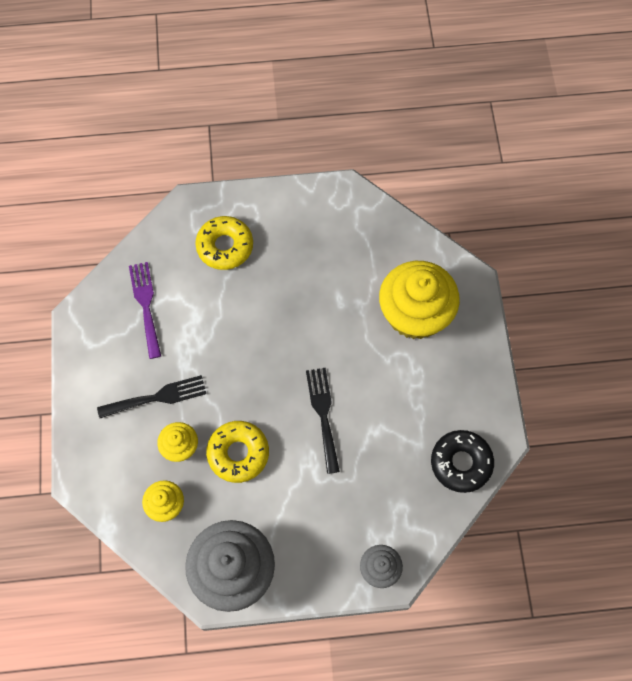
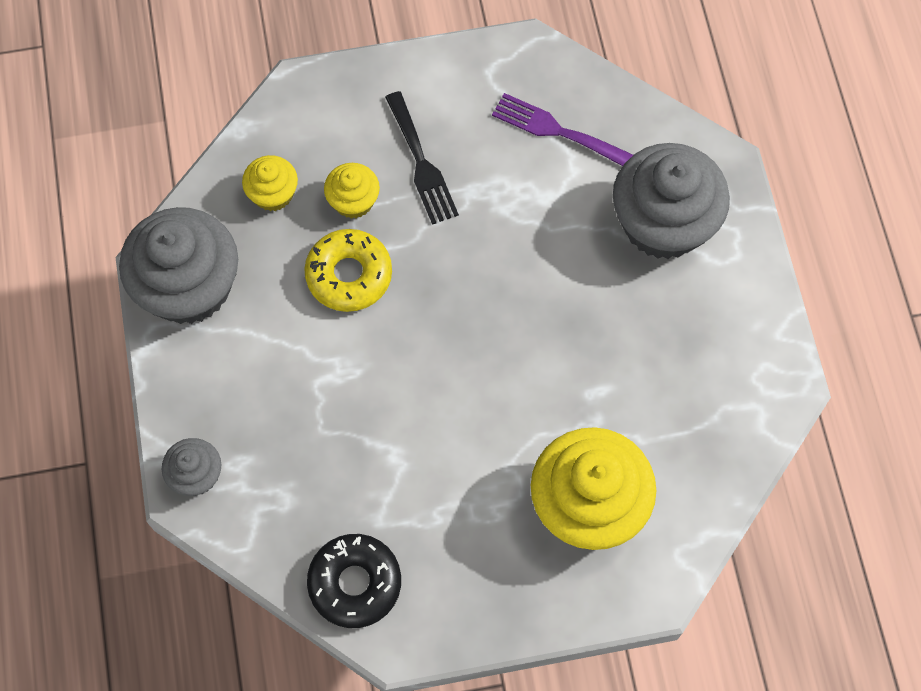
camera: 85 degrees right, 0 degrees up
(145, 305) = (556, 130): purple fork -> purple fork turned 135 degrees counterclockwise
(225, 246) = (663, 223): yellow donut -> grey cupcake
(323, 414) = (414, 382): black fork -> none

